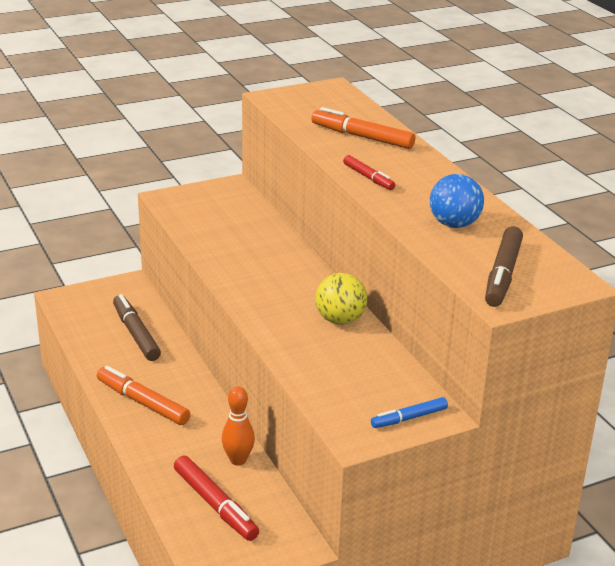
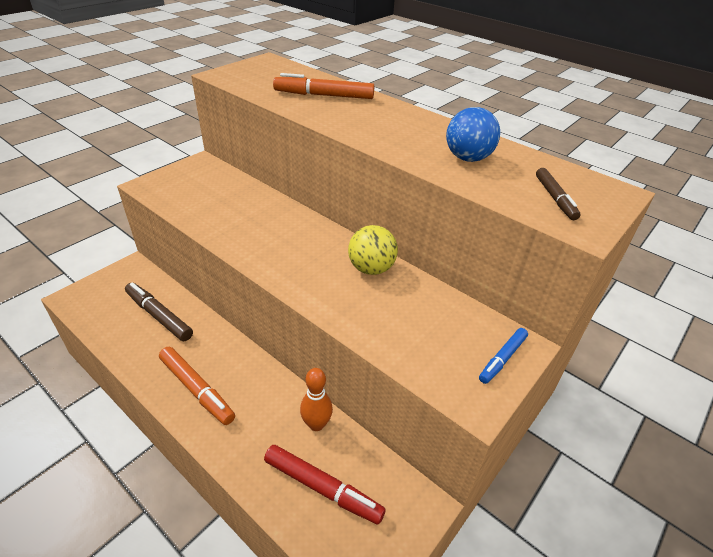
camera: 25 degrees left, 10 degrees up
(142, 402) = (197, 389): orange marker -> orange marker turned 150 degrees counterclockwise
(368, 177) = (359, 129): red marker -> none
(502, 274) = (555, 198): brown marker -> brown marker, size x0.61

